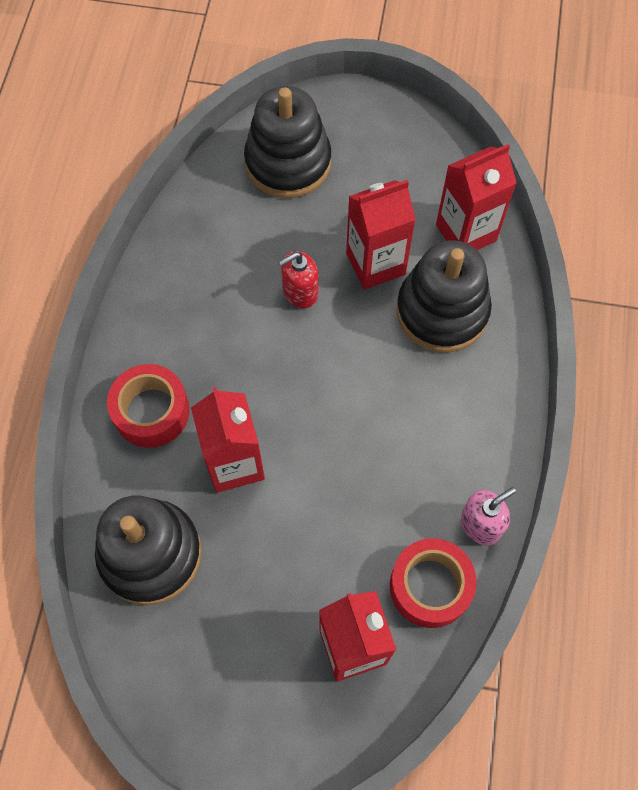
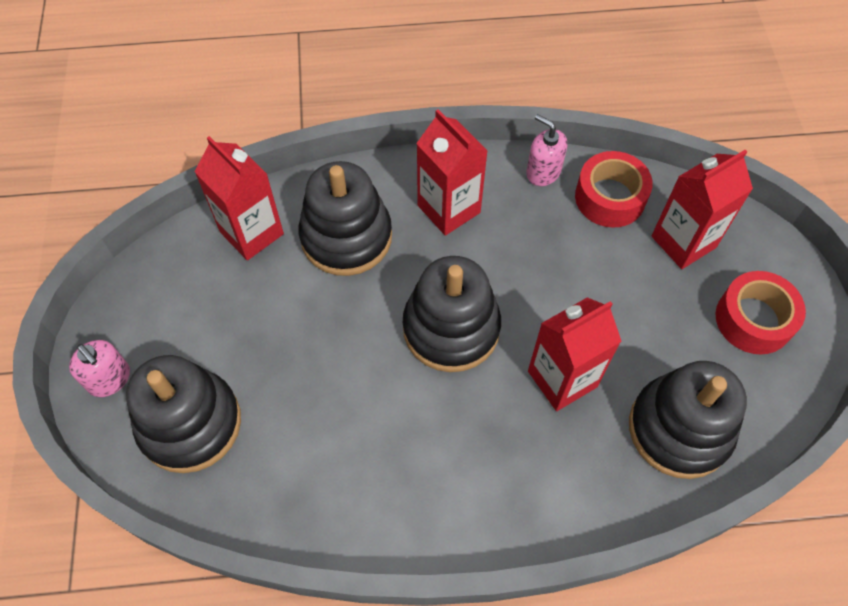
camera: 105 degrees left, 5 degrees down
(151, 411) = (537, 477): red tape -> red tape (753, 319)
(300, 292) = (356, 368): red soap dispenser -> none
(316, 380) = (451, 328): none -> black stacking toy
(345, 112) = (109, 379): none -> pink soap dispenser
(375, 264) = (306, 305): red carton -> red carton (449, 209)

